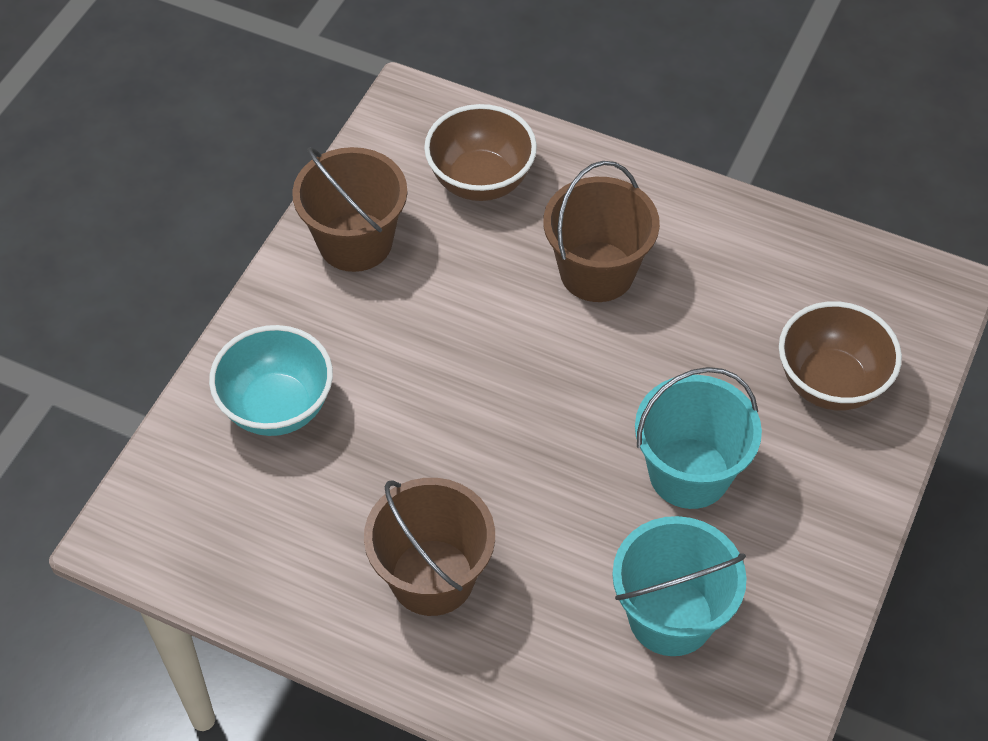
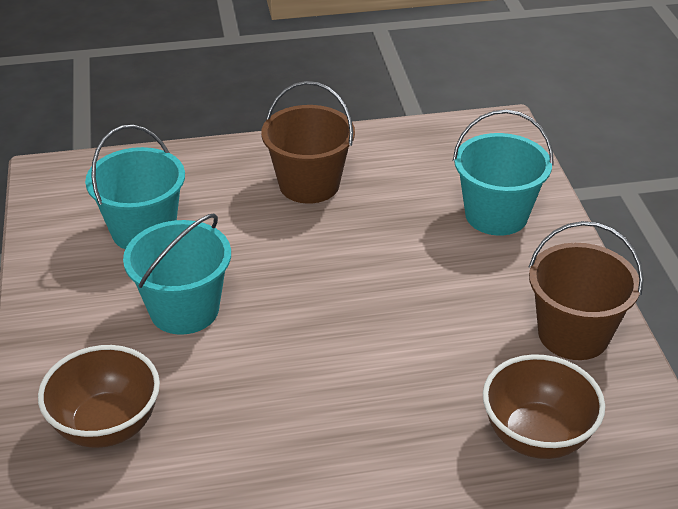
camera: 145 degrees right, 15 degrees down
(277, 407) = (496, 215): turquoise bowl -> turquoise bucket
(597, 272) = (367, 413): brown bucket -> none

